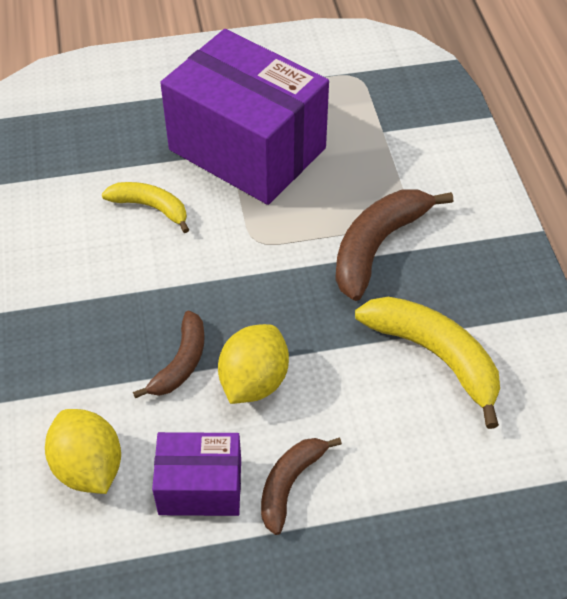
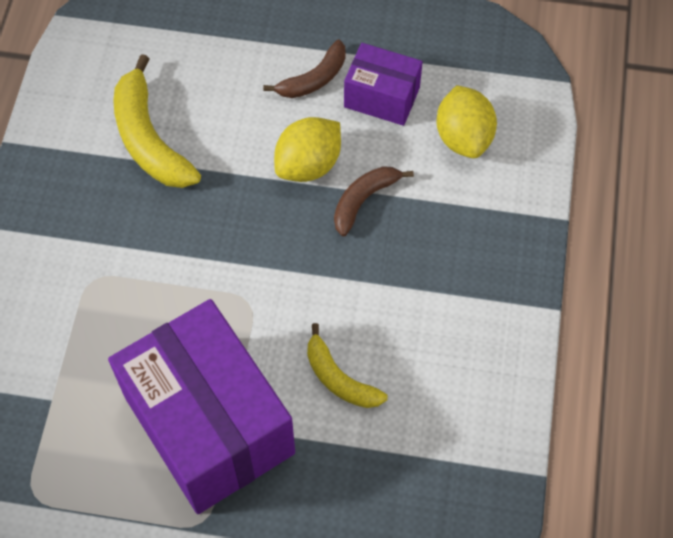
camera: 160 degrees left, 10 degrees up
(377, 246) = (138, 258): brown banana -> none

